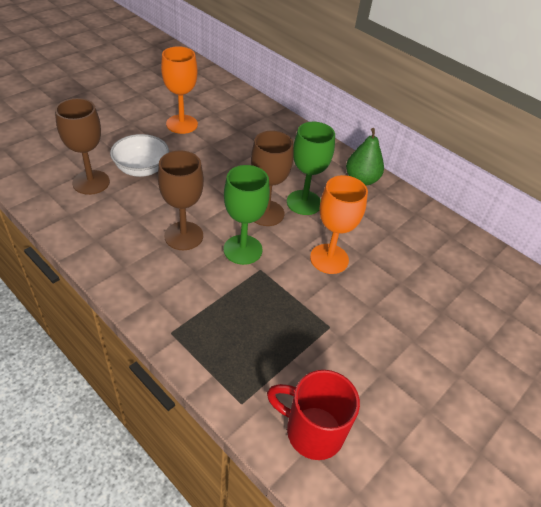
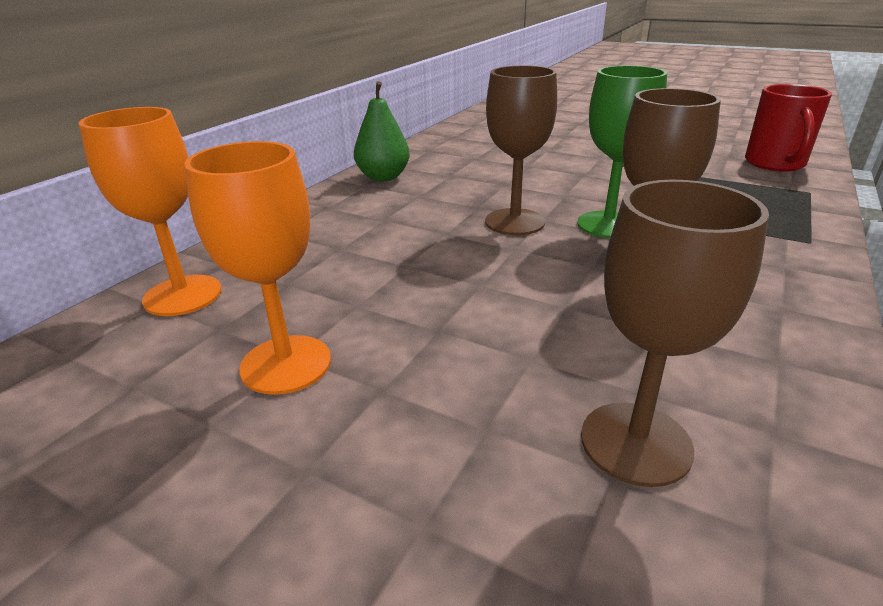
camera: 100 degrees left, 15 degrees down
(142, 169) = (511, 372): white bowl -> none
(304, 202) = (465, 202): green goblet -> none
(329, 259) = (556, 179): orange goblet -> orange goblet (183, 295)

